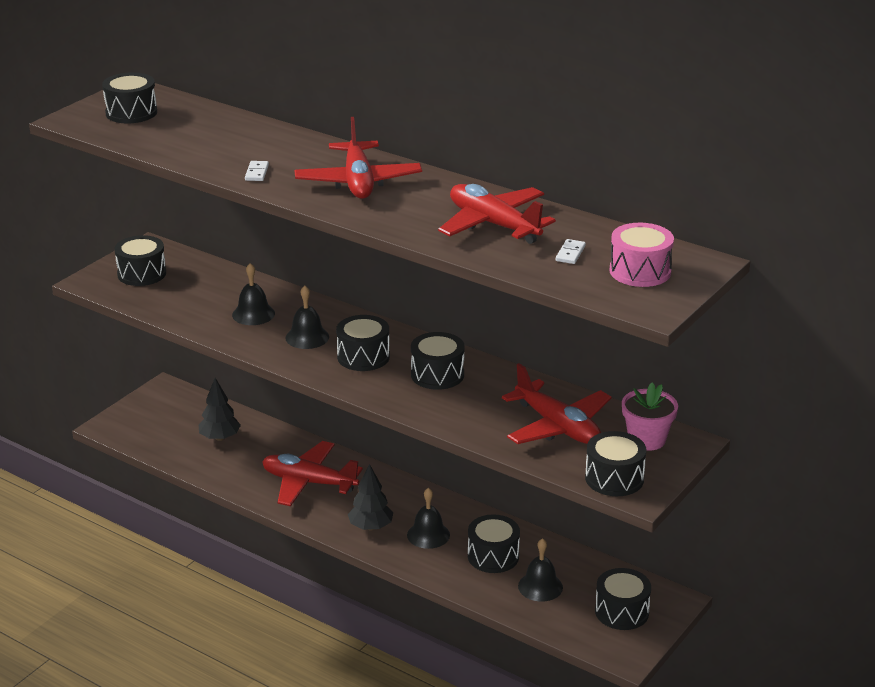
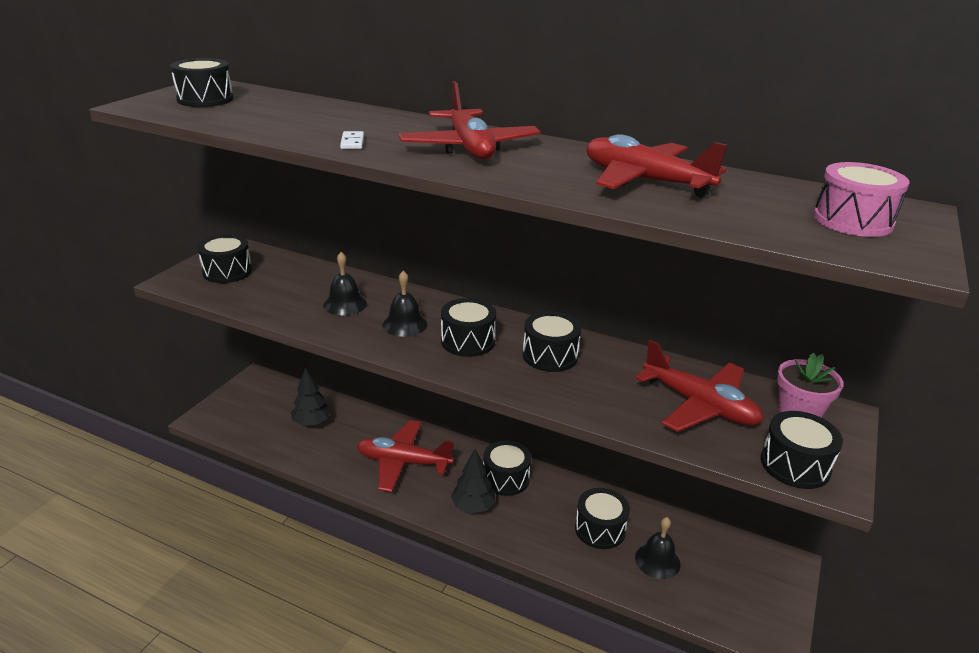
camera: 10 degrees left, 0 degrees up
(428, 535) = (530, 510): black bell -> none
(570, 253) = (755, 205): white domino -> none
(622, 612) = (747, 583): black drum -> black drum (506, 479)

